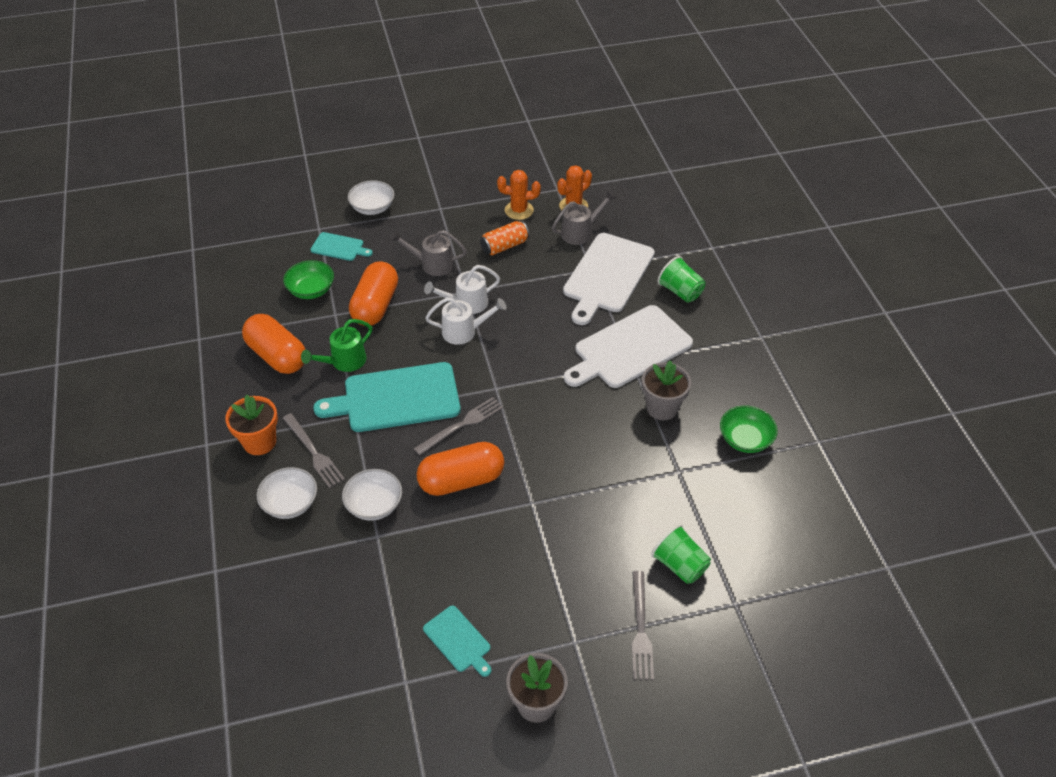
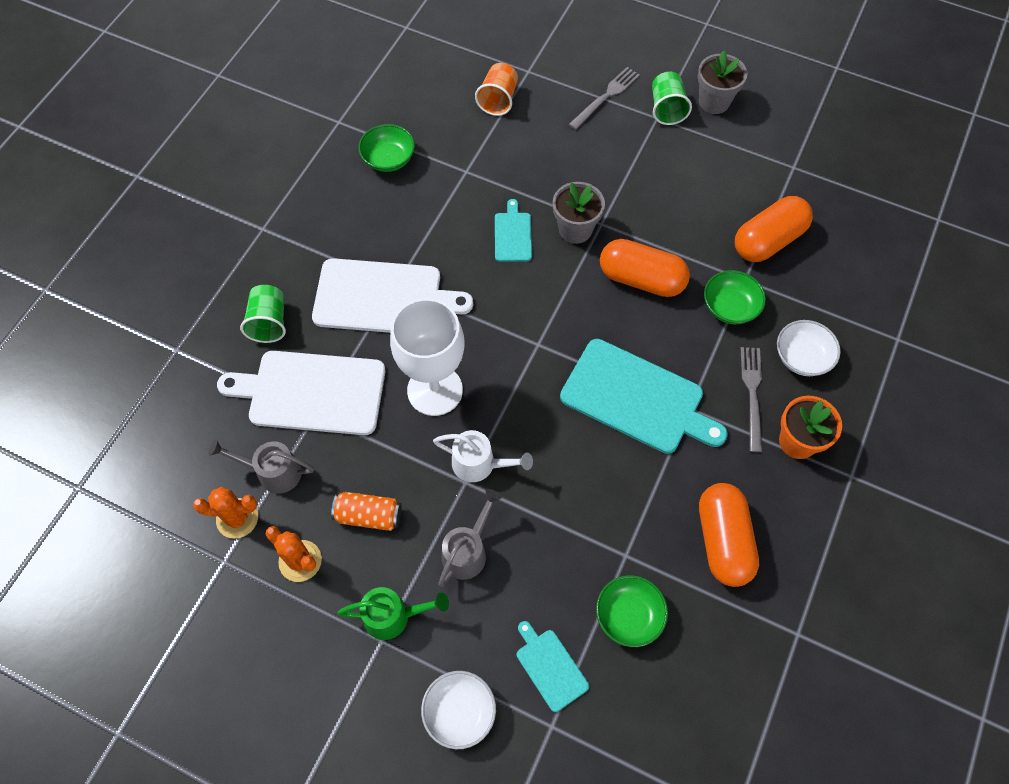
camera: 140 degrees left, 15 degrees up
(344, 362) = (659, 480): green watering can -> green watering can (394, 616)
(374, 505) = (730, 307): white bowl -> green bowl
(375, 306) = (574, 534): orange capsule -> orange capsule (768, 240)
(432, 264) = (468, 550): grey watering can -> grey watering can turned 105 degrees counterclockwise
(458, 640) = (737, 167): turquoise cutting board -> turquoise cutting board (513, 235)
(461, 425) = (600, 328): grey fork -> none
(465, 331) = (511, 429): white watering can -> none
(535, 321) = (435, 390): none -> white goblet
(607, 276) = (311, 392): white cutting board -> white cutting board turned 150 degrees counterclockwise
(662, 408) = (419, 226): grey flower pot -> grey flower pot (575, 229)
(679, 565) = (538, 114): green cup -> green cup (667, 109)
(726, 553) = (498, 100): none -> orange cup

